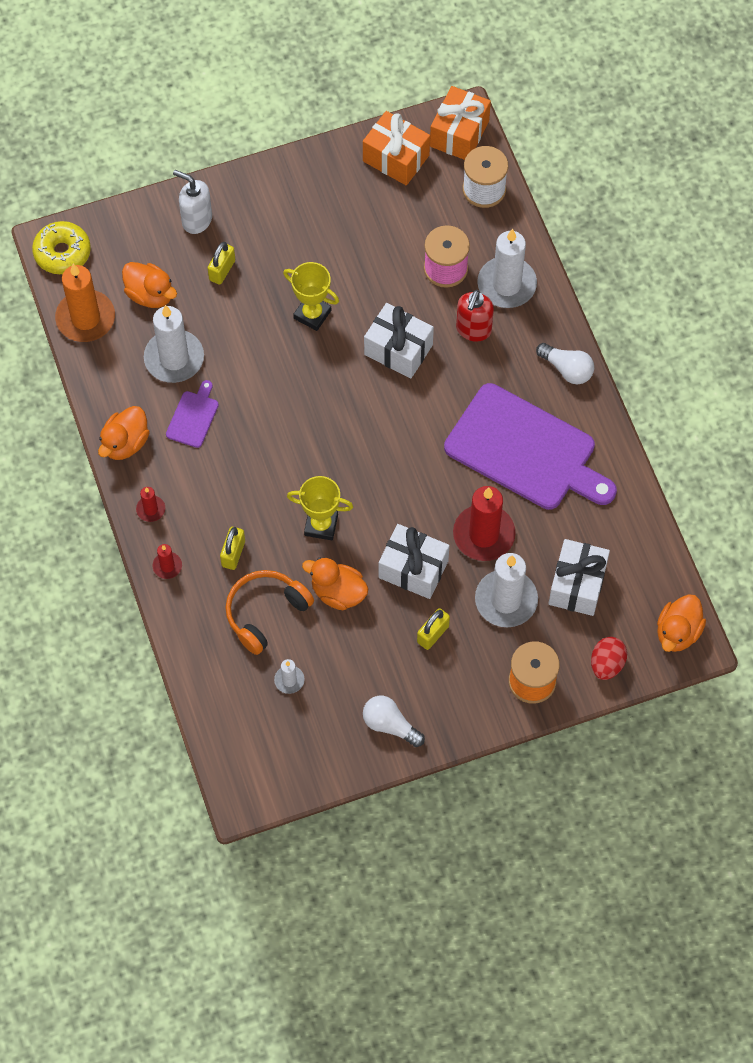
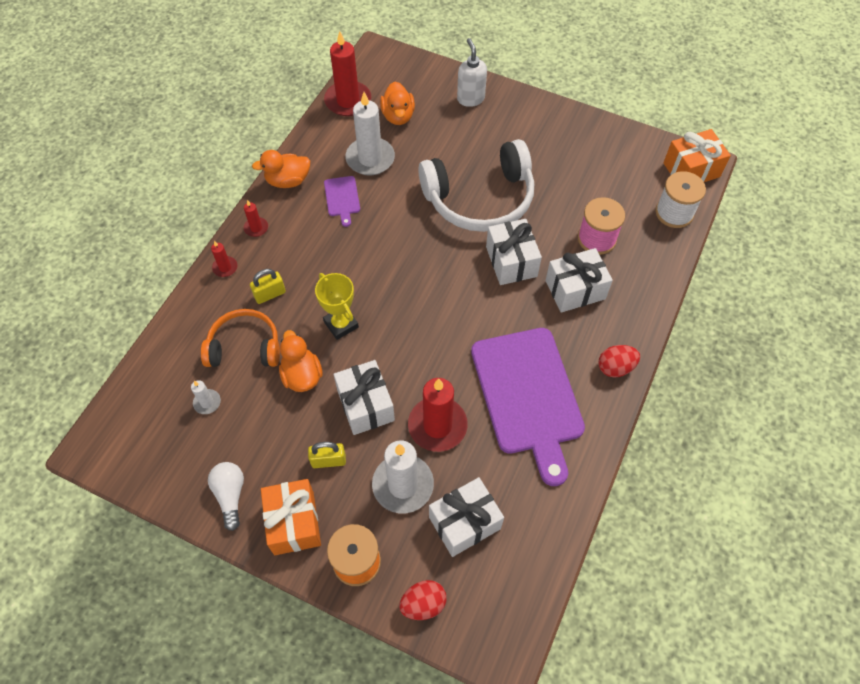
camera: 45 degrees right, 5 degrees down
(62, 253) = (376, 60): yellow donut -> none
(85, 318) = (348, 101): orange candle -> red candle
(193, 417) = (342, 198): purple cutting board -> purple cutting board turned 105 degrees clockwise
(222, 270) = (454, 134): yellow padlock -> none
(312, 314) = (480, 199): yellow trophy -> white headphones
(396, 158) = (633, 153): orange gift -> orange gift (294, 523)
(473, 330) = (575, 289): red soap dispenser -> white gift
(506, 284) = (629, 280): white candle -> none
(567, 369) = (615, 367): white light bulb -> red egg
(677, 632) = (503, 633): orange duck -> none

